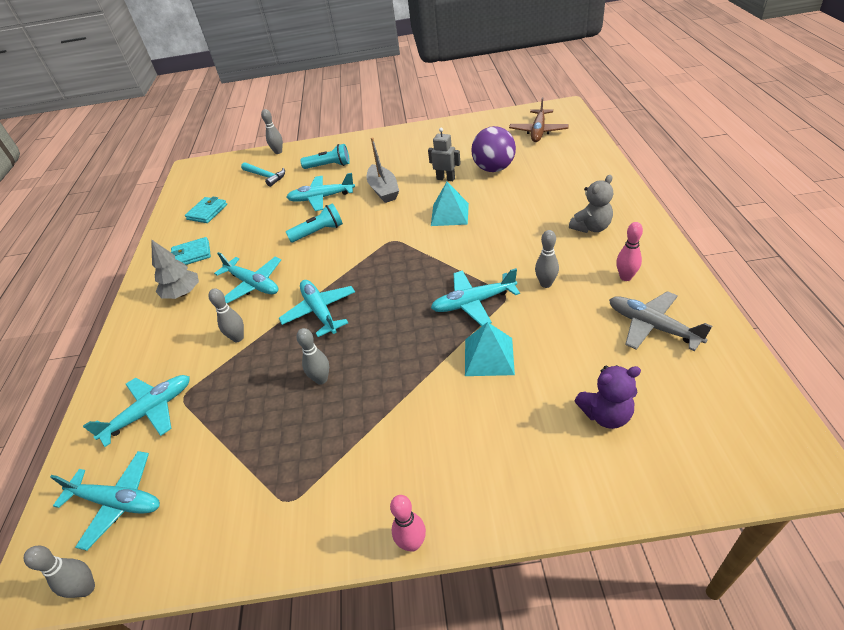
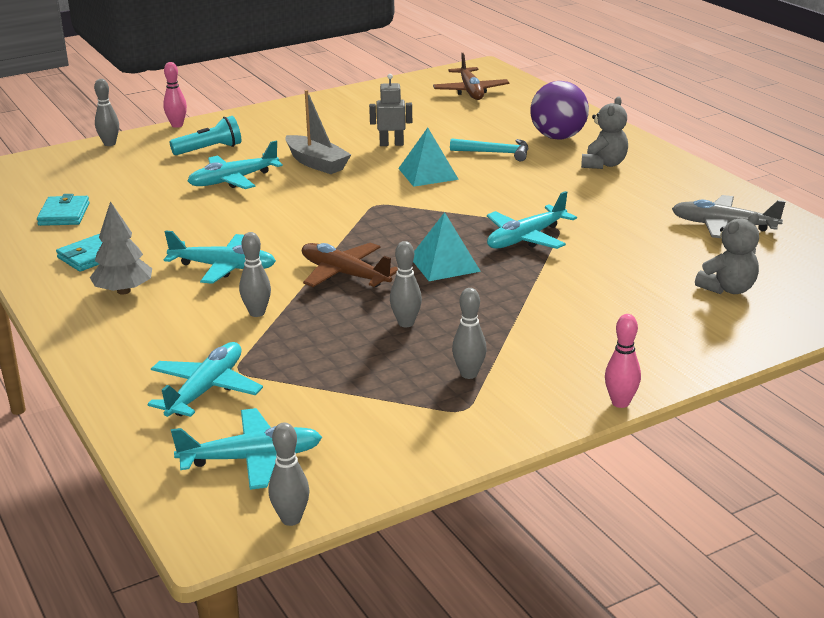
camera: 30 degrees left, 15 degrees down
(265, 176) = (118, 170): turquoise hammer -> turquoise hammer (495, 153)
(318, 232) = (265, 211): turquoise flashlight -> none
(320, 311) = (345, 274): turquoise plane -> brown plane
(488, 356) = (580, 273): turquoise pyramid -> turquoise pyramid (444, 264)
(493, 169) = (445, 129): purple ball -> purple ball (558, 137)
(546, 284) = (593, 213): grey bowling pin -> grey bowling pin (469, 374)
(605, 414) = (728, 289): purple teddy bear -> grey teddy bear
(625, 277) = (670, 196): pink bowling pin -> pink bowling pin (177, 125)

